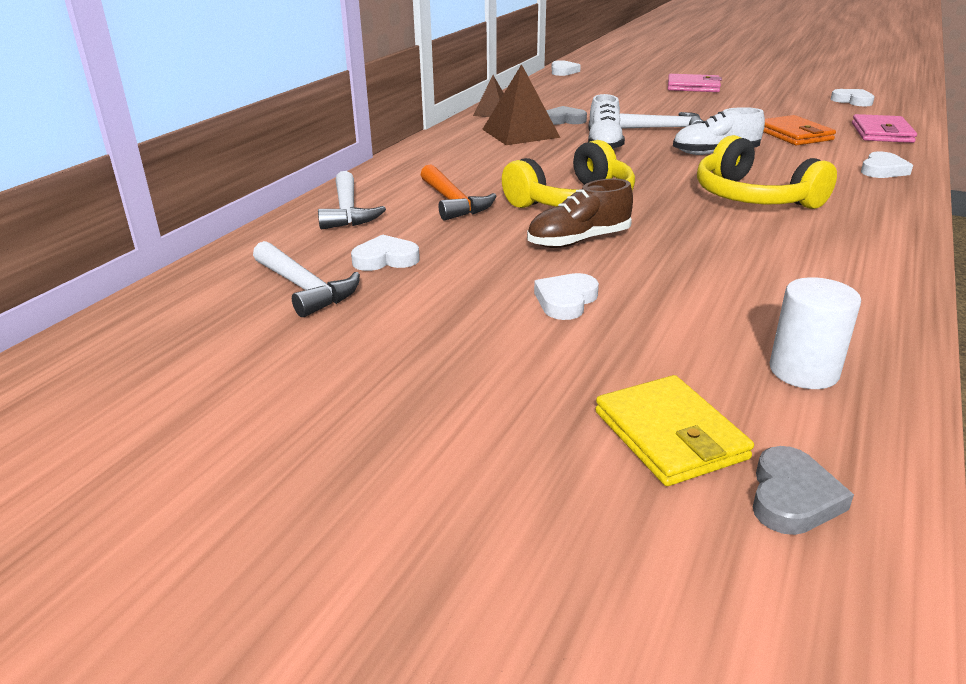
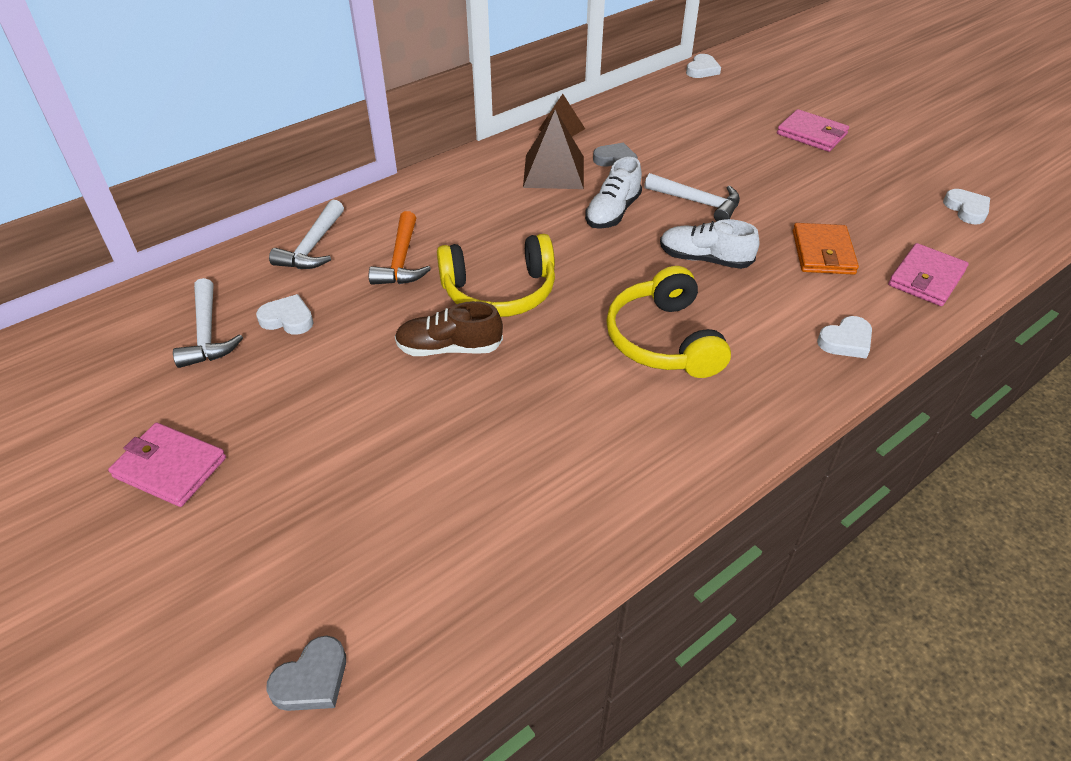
camera: 25 degrees right, 15 degrees up
(392, 391) = (170, 467): none -> pink wallet
(566, 301) = (367, 419): white heart -> none
(670, 435) = (296, 588): yellow wallet -> none
(803, 371) = (455, 570): white cylinder -> none

